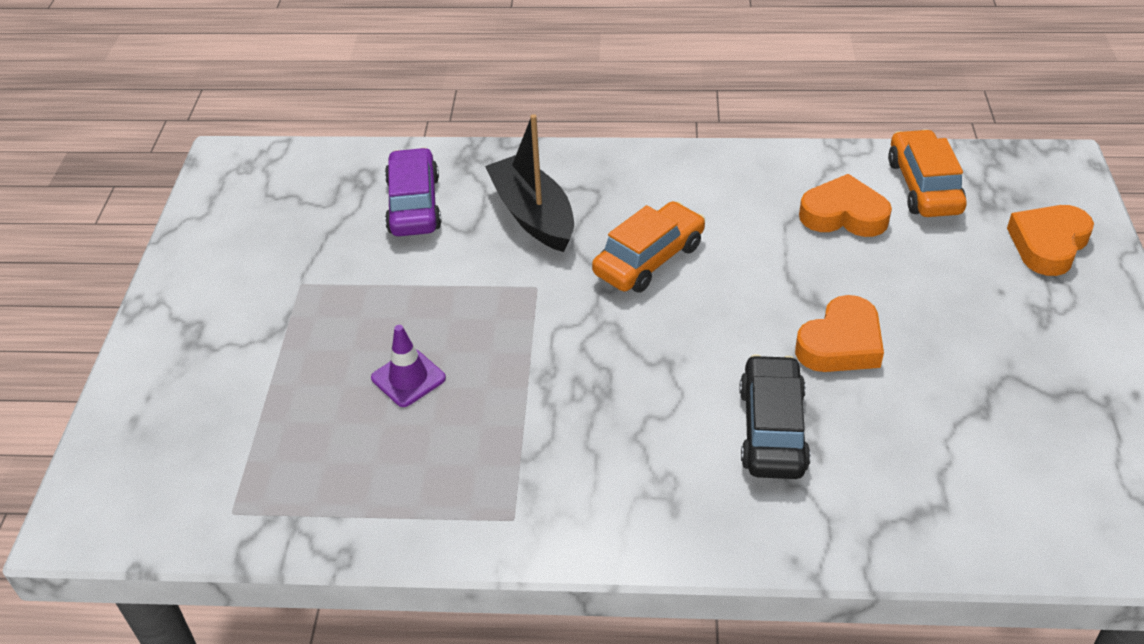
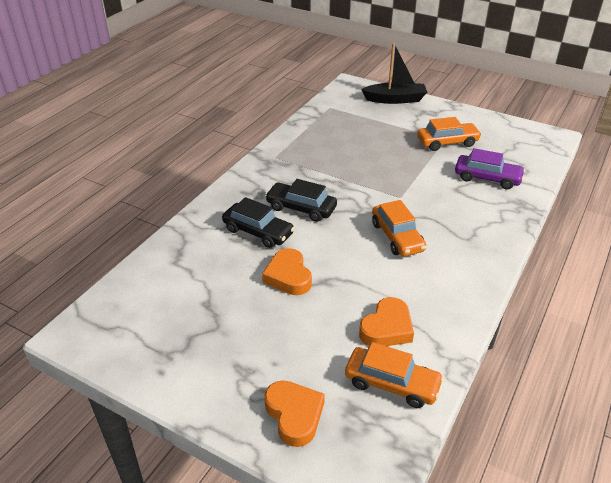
camera: 115 degrees right, 5 degrees down
(313, 277) = (447, 142): none -> orange car
(408, 378) = (366, 151): purple traffic cone -> none
(533, 215) = (457, 211): black boat -> black boat (395, 99)
(661, 400) = (301, 208): none -> black car

